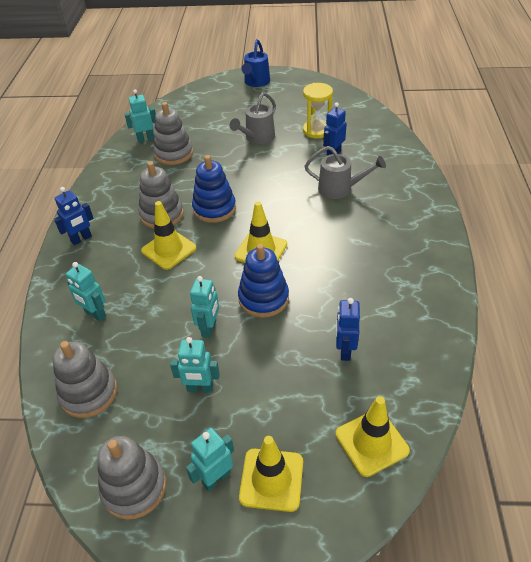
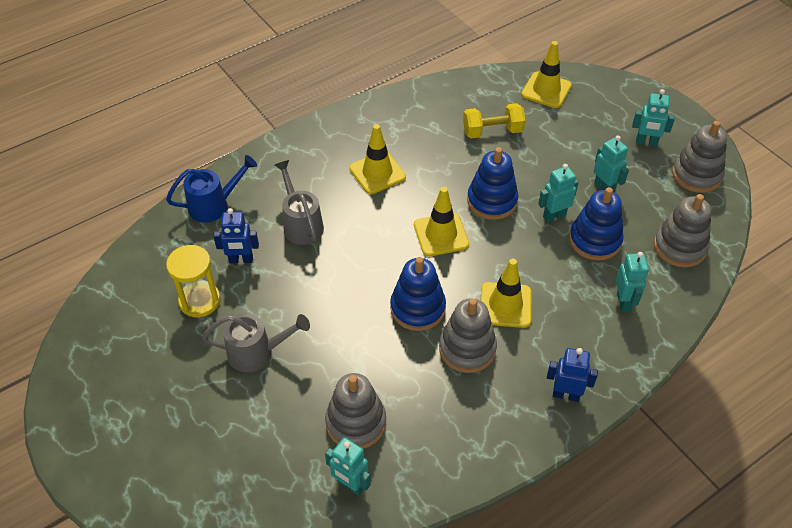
camera: 130 degrees left, 5 degrees up
(159, 337) = (595, 240): none -> blue stacking toy
(256, 82) = (106, 448): blue watering can -> blue watering can (214, 205)
(271, 479) = (617, 119): yellow traffic cone -> yellow traffic cone (377, 173)
(344, 350) = (492, 131): blue robot -> yellow dumbbell

